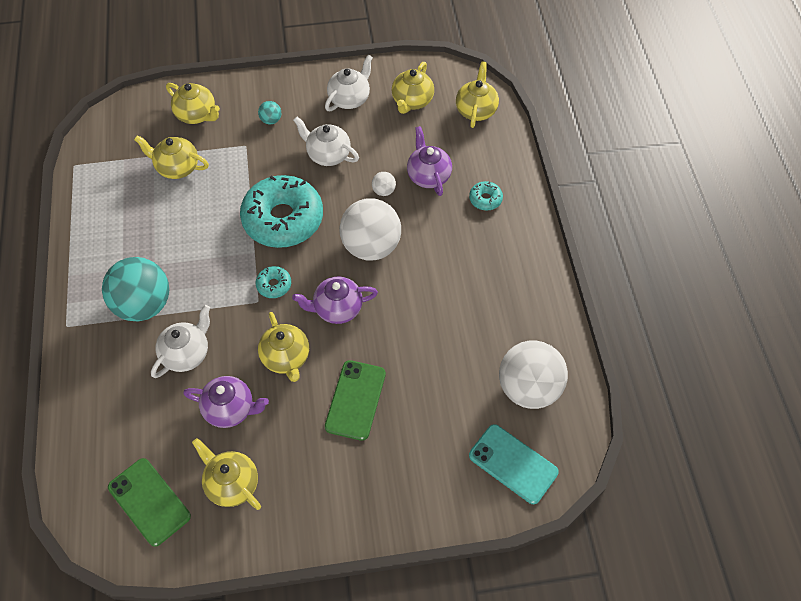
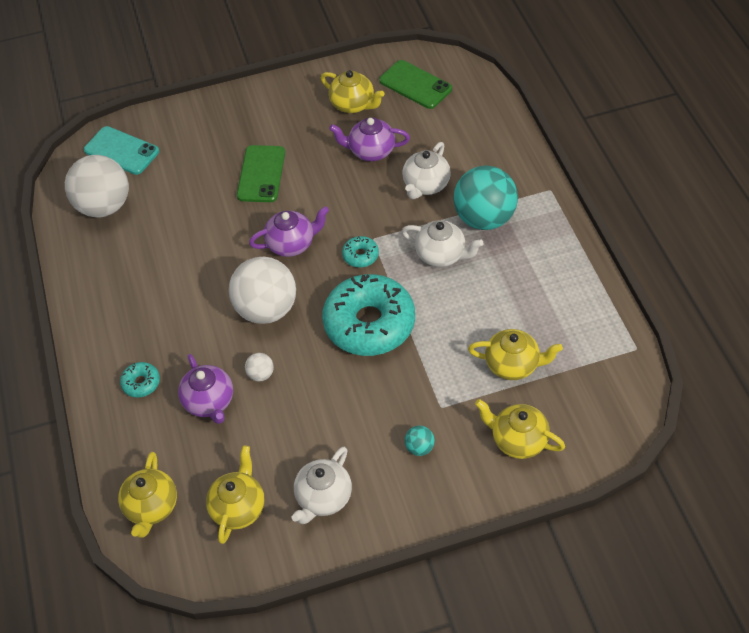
camera: 175 degrees right, 5 degrees down
(286, 358) = (332, 196): yellow teapot -> none
(328, 155) = (335, 410): white teapot -> white teapot (441, 255)

